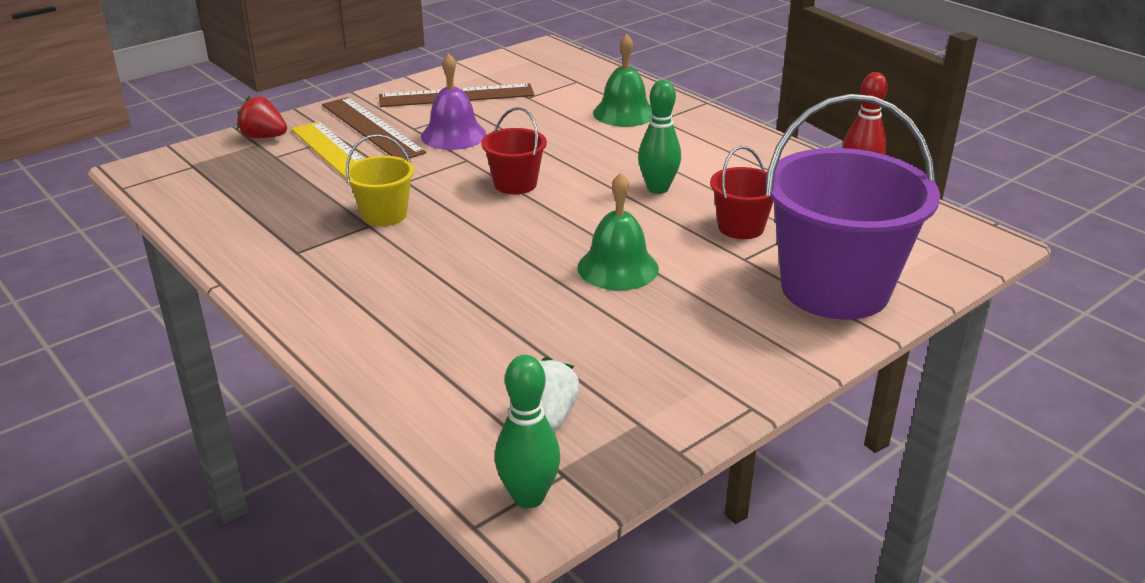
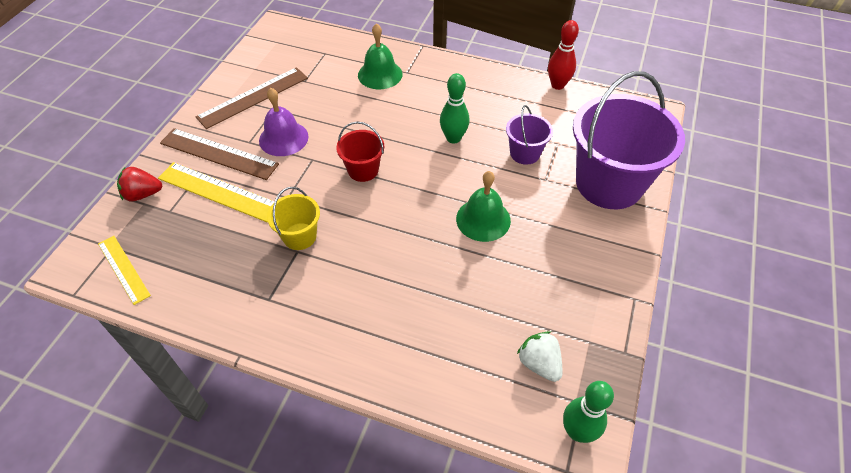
camera: 30 degrees left, 20 degrees up
(185, 184) = (123, 269): none -> yellow ruler
(741, 227) = (525, 153): red bucket -> purple bucket

